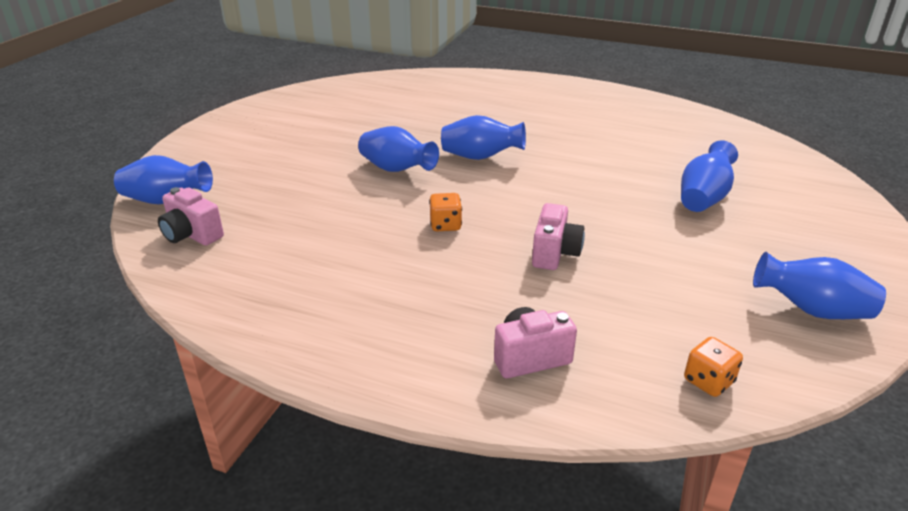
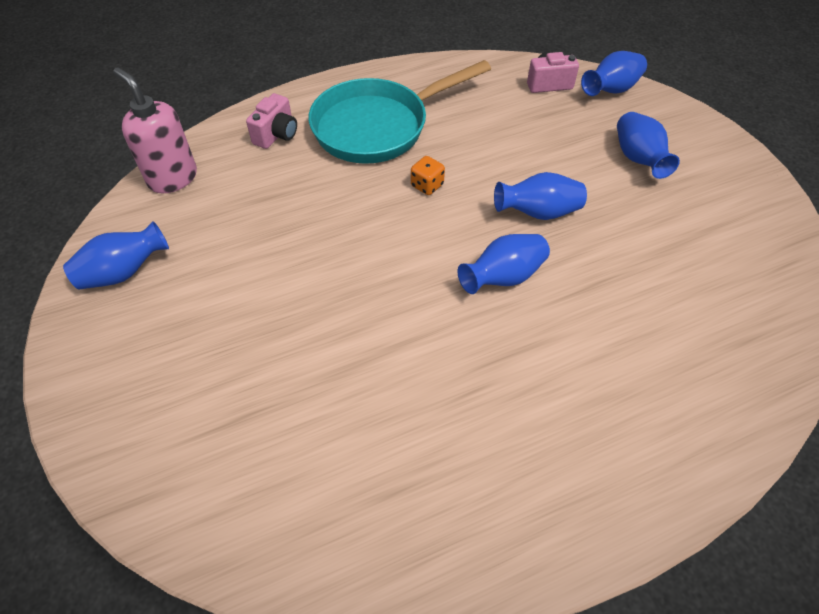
camera: 135 degrees right, 20 degrees up
(408, 296) = (378, 126): none -> turquoise pan
(554, 253) = (330, 210): pink camera -> none
(703, 198) = (264, 361): blue vase -> blue vase (638, 159)
(708, 381) = (172, 178): orange dice -> pink soap dispenser

